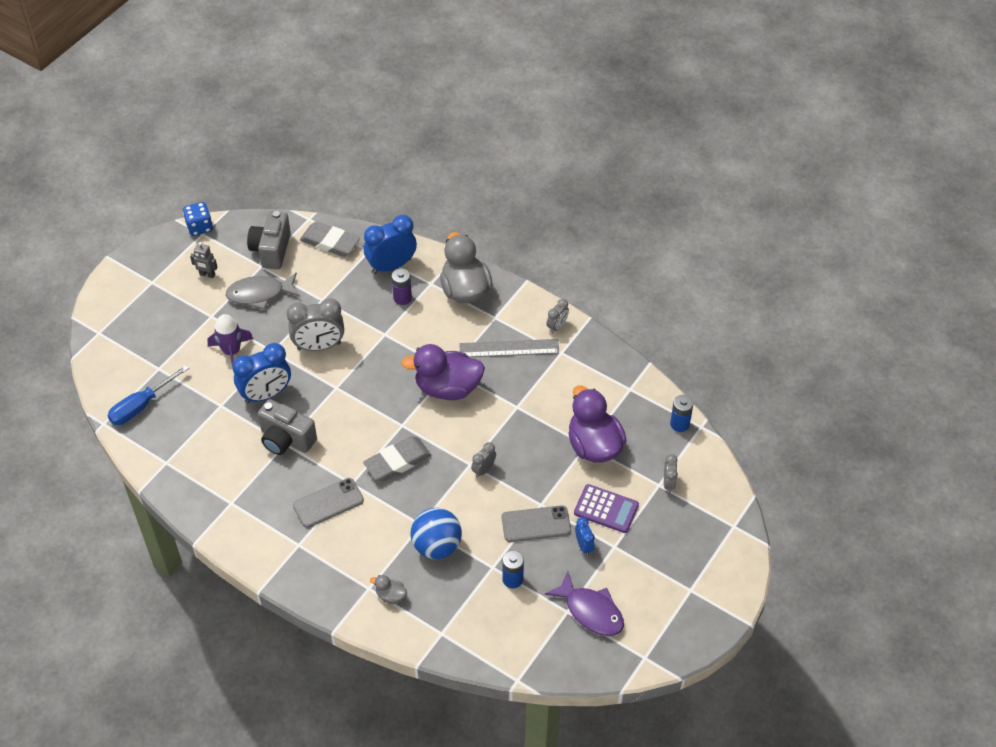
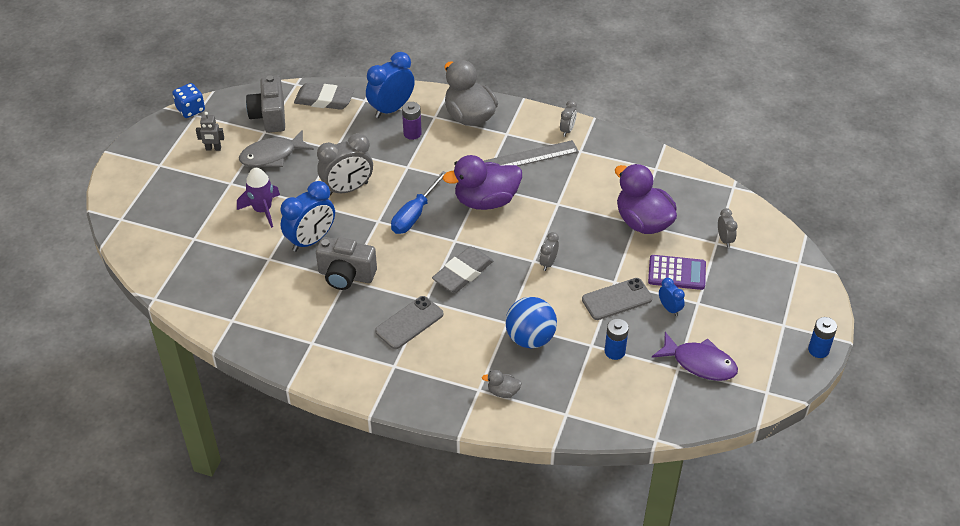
camera: 15 degrees left, 5 degrees down
(141, 406) = (188, 275): blue screwdriver -> blue screwdriver (414, 215)
(679, 424) = (713, 189): blue battery -> blue battery (818, 350)

